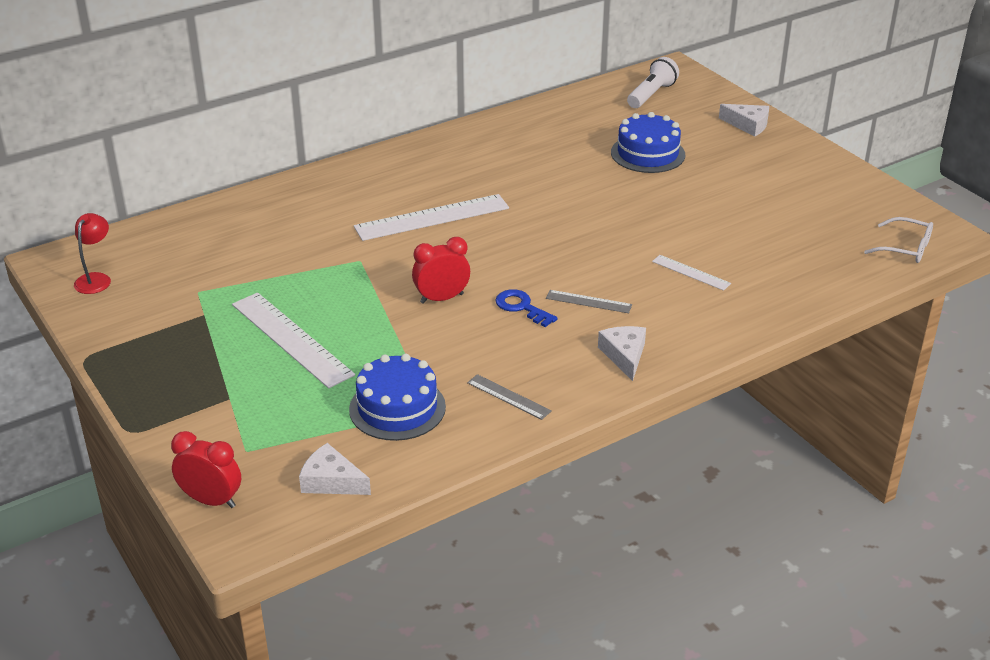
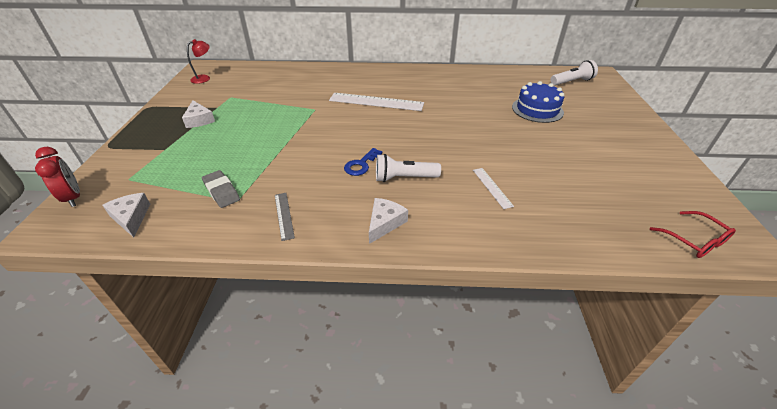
camera: 35 degrees right, 5 degrees up
(291, 339) = (232, 133): white ruler -> none
(397, 408) = (221, 192): blue cake -> grey eraser
(442, 298) = (326, 142): red clock -> none
(521, 307) = (361, 165): blue key -> blue key turned 135 degrees counterclockwise
(588, 301) = (404, 178): grey ruler -> white flashlight
(748, 125) = (624, 114): white cheese -> white cheese (199, 120)
(906, 248) = (694, 241): white glasses -> red glasses

